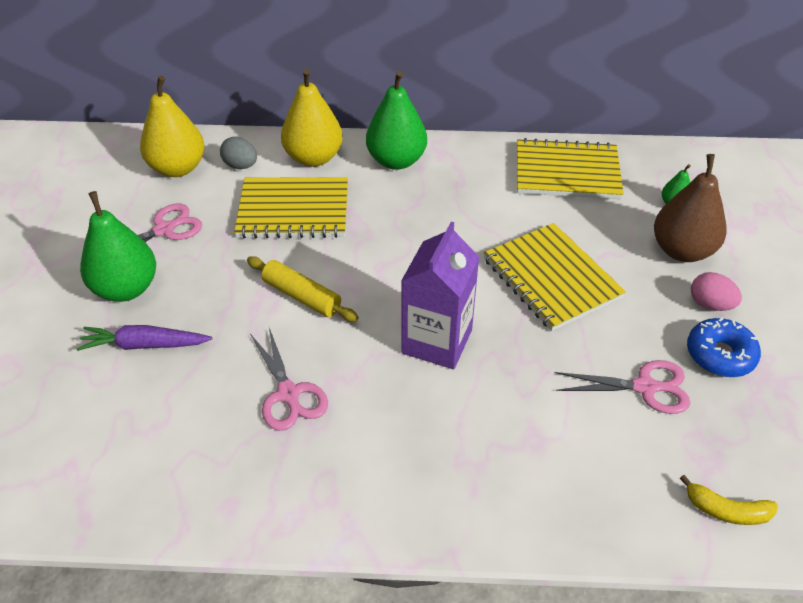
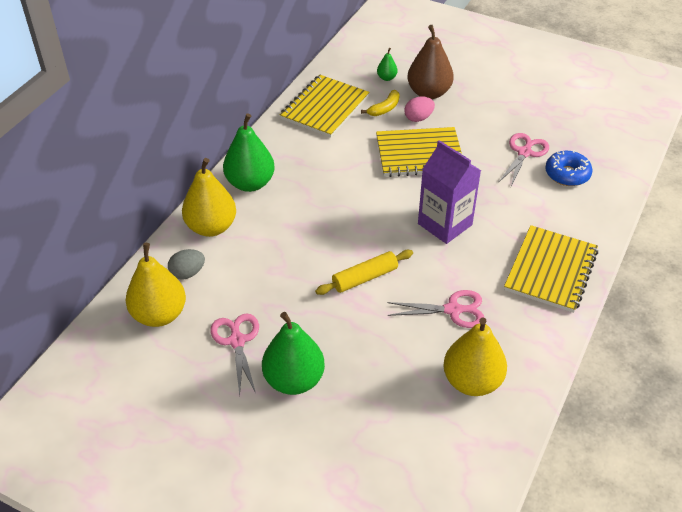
camera: 65 degrees left, 0 degrees up
(144, 345) = (364, 380): purple carrot -> none
(176, 447) = (472, 381): none -> yellow pear
(293, 210) = (267, 256): yellow notebook -> yellow notebook (551, 270)
(710, 304) = (477, 102): pink egg -> pink egg (418, 118)
(720, 355) = (515, 115): blue donut -> blue donut (567, 174)
(726, 511) = (615, 159): yellow banana -> yellow banana (384, 108)

